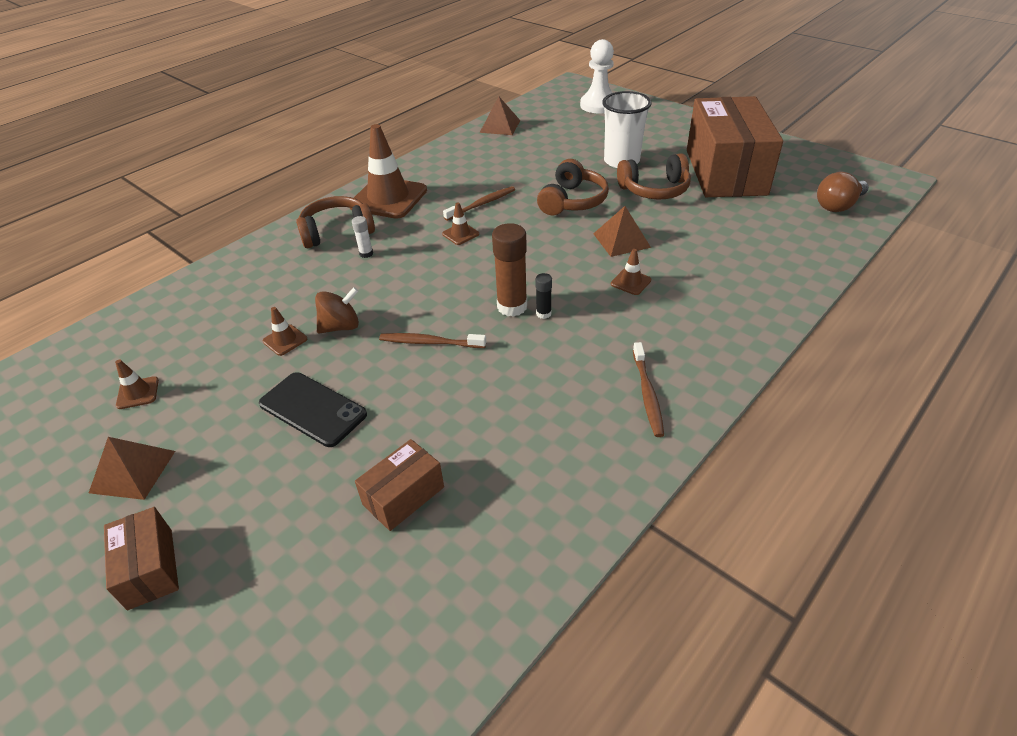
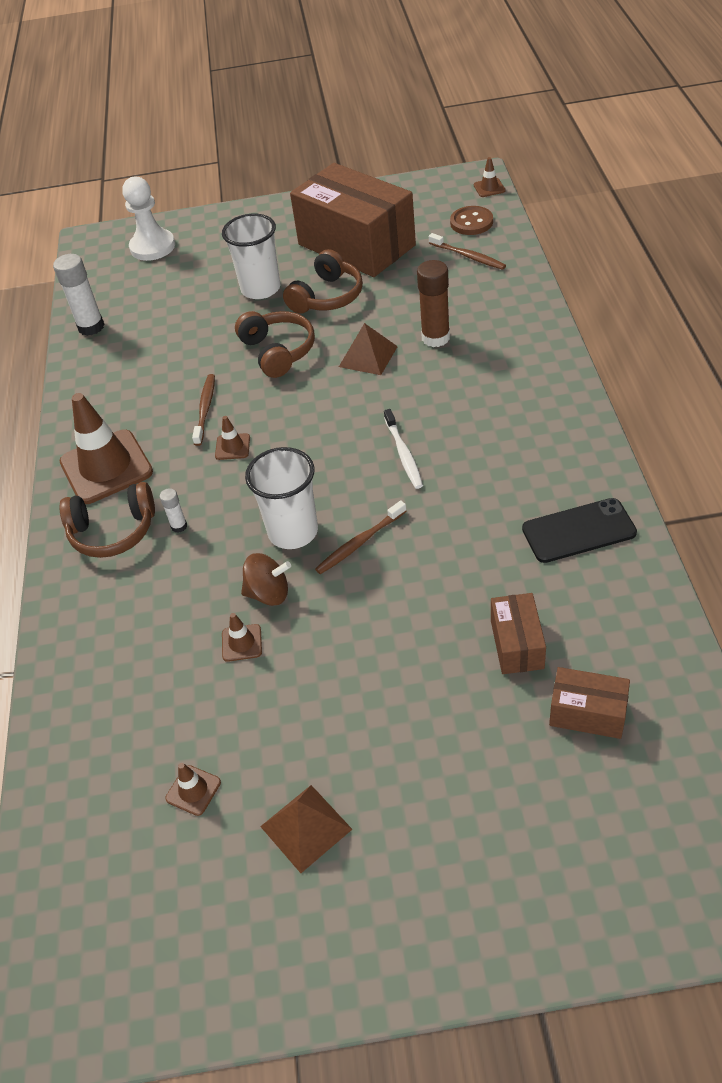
camera: 45 degrees left, 5 degrees up
(150, 568) = (440, 849): brown box -> brown box (587, 713)
(312, 409) = (359, 661): black phone -> black phone (578, 531)
(337, 232) = (113, 531): brown headphones -> brown headphones turned 120 degrees counterclockwise
(341, 326) = (268, 593): brown spinning top -> brown spinning top turned 75 degrees clockwise
(409, 304) = (293, 532): none -> white cup
(500, 126) = (91, 327): brown pyramid -> white glue stick
(512, 306) = (373, 468): brown glue stick -> brown glue stick (435, 338)
(543, 313) = (404, 454): black glue stick -> white toothbrush
(630, 282) = (425, 383): brown traffic cone -> brown traffic cone (489, 188)
(647, 394) = (553, 450): brown toothbrush -> brown toothbrush (468, 256)
(838, 206) = (471, 222): brown light bulb -> brown button

